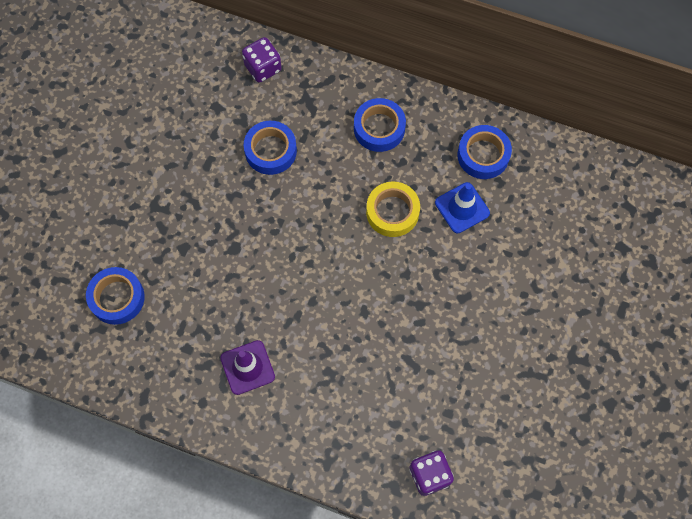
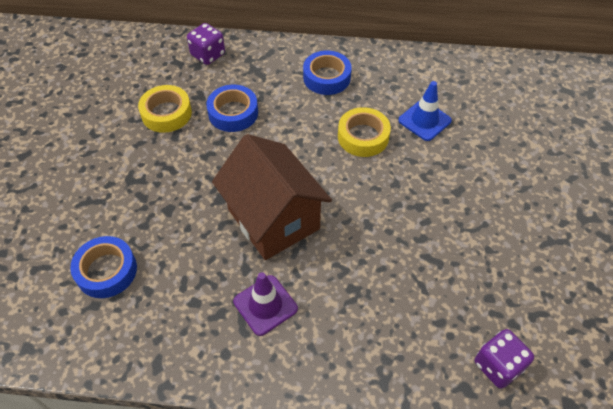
camera: 15 degrees left, 15 degrees down
(204, 135) = (166, 113): none -> yellow tape
(278, 283) = (273, 219): none -> brown house
(483, 155) = (425, 79): blue tape -> none

